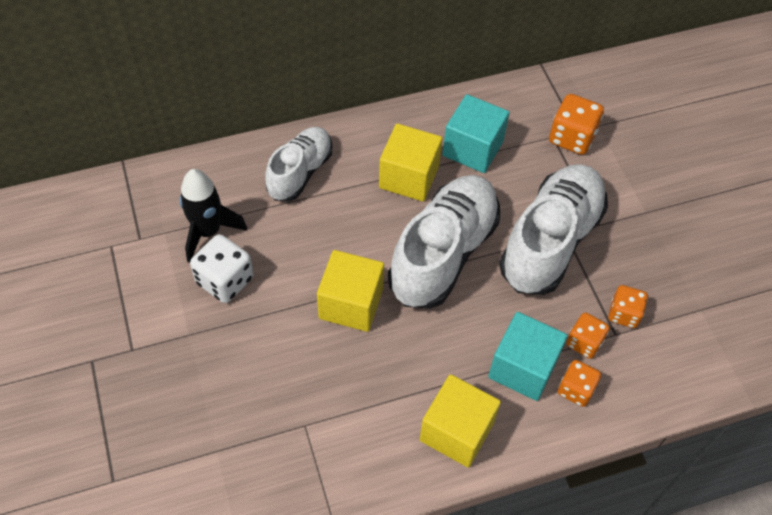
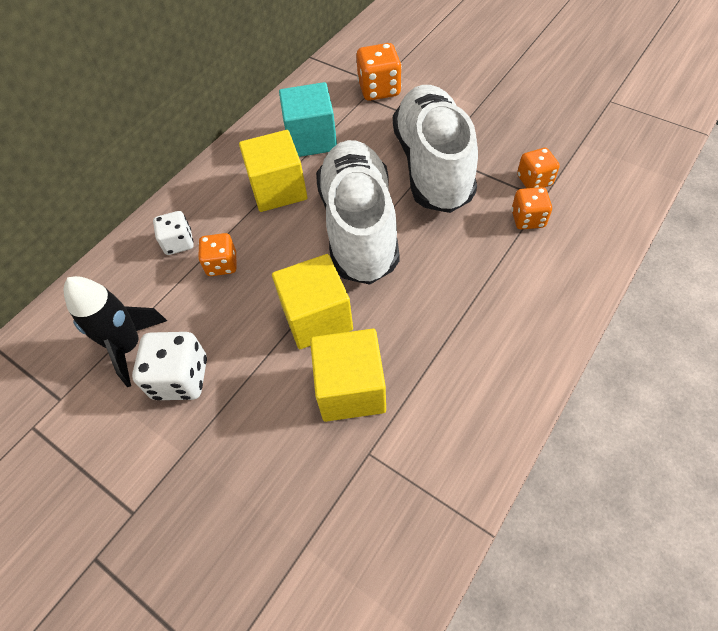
camera: 30 degrees left, 0 degrees up
(300, 172) = (178, 243): white shoe -> white dice
(456, 431) = (501, 357): yellow cube -> yellow cube (351, 389)
(523, 368) = (503, 269): turquoise cube -> none
(575, 390) = (556, 257): orange dice -> orange dice (222, 264)

